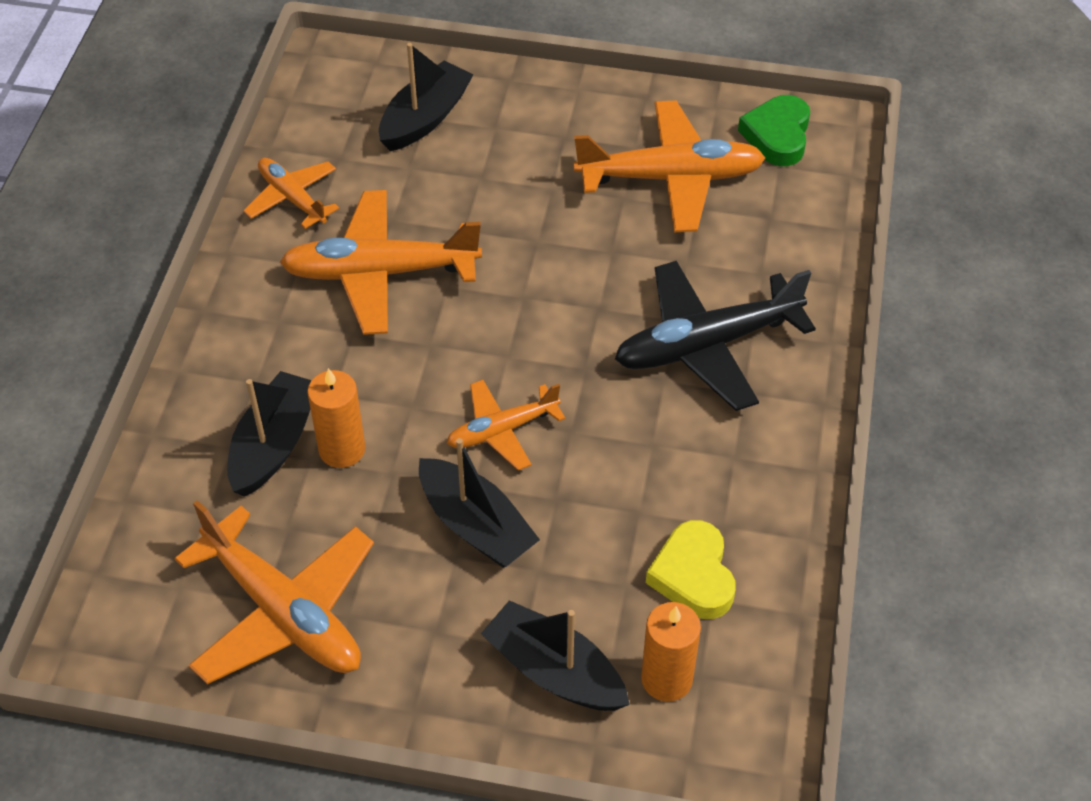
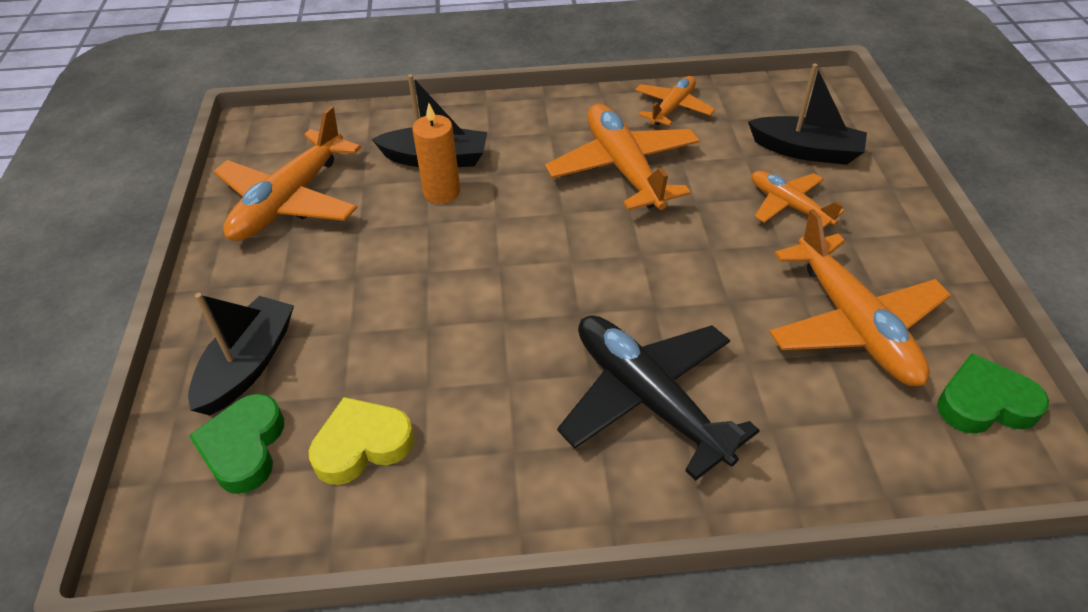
camera: 75 degrees right, 5 degrees down
(476, 525) = (387, 282): black boat -> none
(502, 430) = (489, 275): orange plane -> orange plane (788, 205)
(666, 679) = (244, 447): orange candle -> green heart

